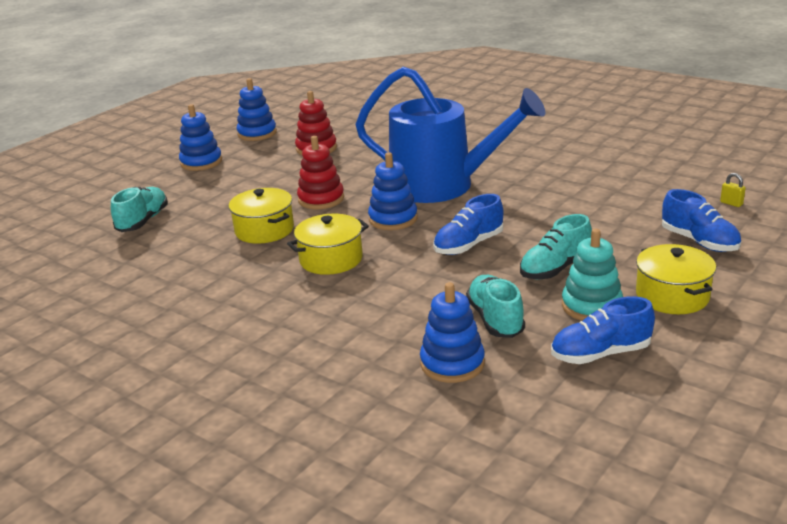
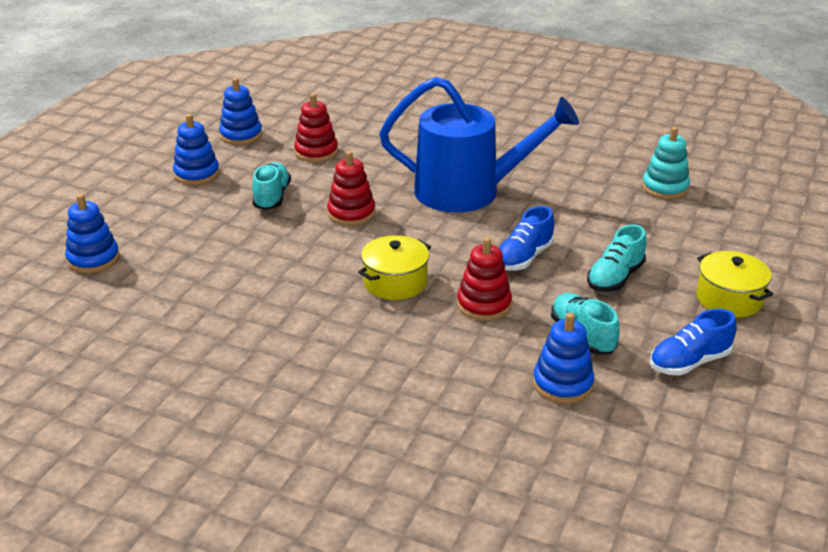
camera: 15 degrees left, 5 degrees up
(143, 221) = (170, 250): turquoise shoe -> turquoise shoe (272, 197)
(264, 230) = (309, 253): yellow pot -> none
(393, 219) = (436, 232): blue stacking toy -> blue stacking toy (93, 259)
(407, 284) = (484, 305): none -> red stacking toy
(591, 306) = (663, 315): turquoise stacking toy -> turquoise stacking toy (665, 188)
(699, 242) = (732, 241): blue shoe -> none
(731, 203) = (746, 198): yellow padlock -> none

